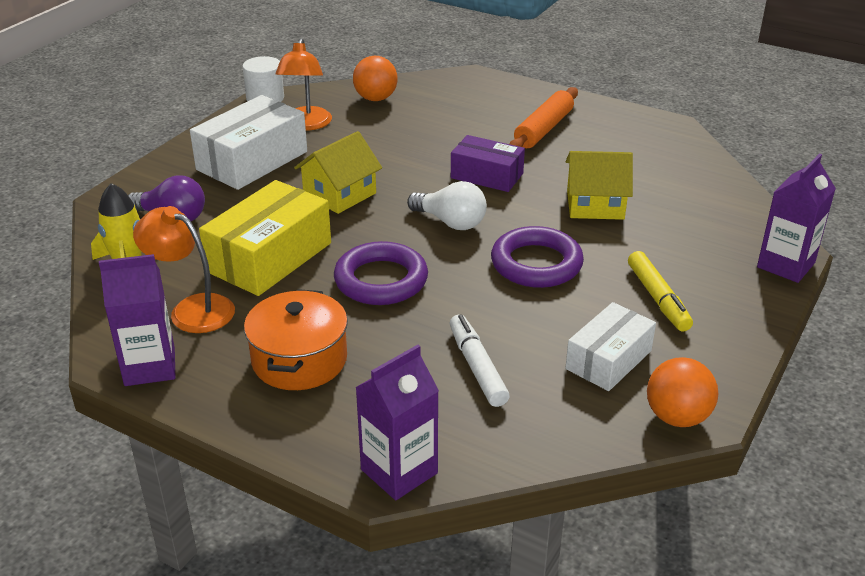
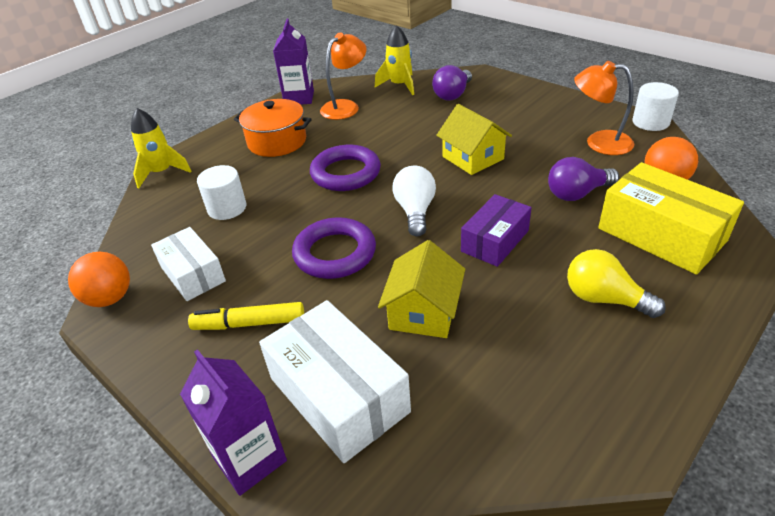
camera: 105 degrees right, 5 degrees up
(252, 160) = (532, 119): white box -> white box (339, 394)
(269, 257) = (392, 130): yellow box -> yellow box (661, 234)
(399, 471) = (162, 172): purple carton -> yellow rocket
(402, 137) = (577, 194): none -> purple light bulb
(450, 222) = (415, 211): white light bulb -> white light bulb turned 135 degrees clockwise
(477, 367) = (227, 208): white marker -> white cylinder
(543, 129) = (604, 299): orange rolling pin -> yellow light bulb

